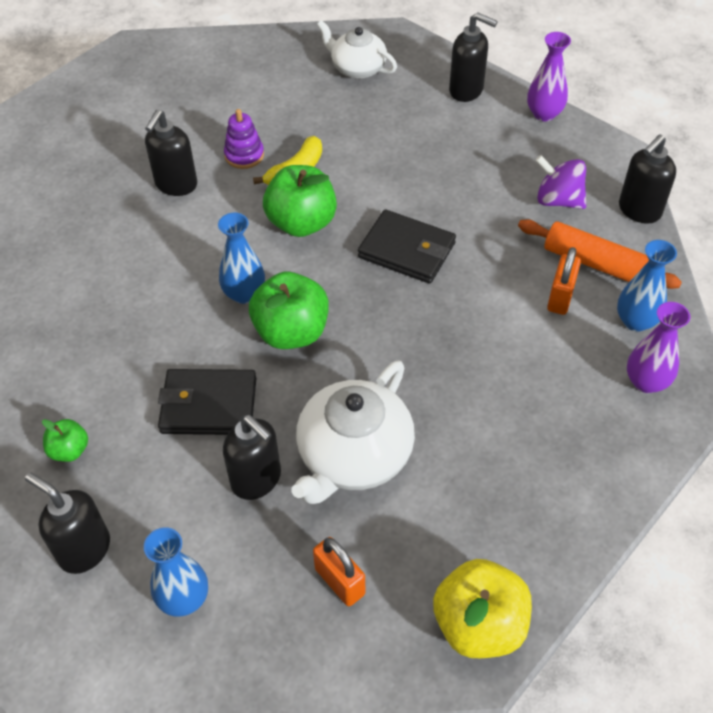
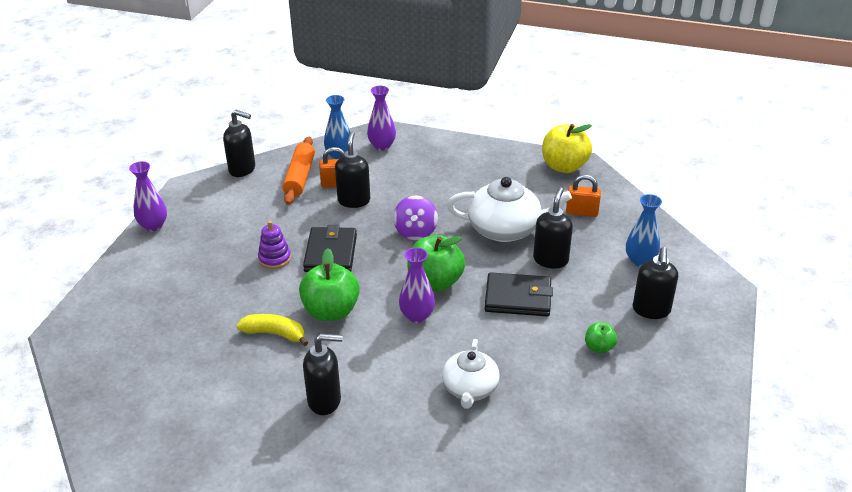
camera: 115 degrees left, 15 degrees down
(209, 405) = (518, 298): black wallet -> black wallet turned 60 degrees counterclockwise
(244, 155) = (268, 371): purple stacking toy -> purple stacking toy (274, 258)
(244, 294) = (417, 316): blue vase -> purple vase
(340, 581) = (582, 212): orange padlock -> orange padlock turned 75 degrees clockwise
(357, 68) = (120, 341): white teapot -> white teapot (470, 389)
(466, 90) = (135, 270): black soap dispenser -> black soap dispenser (354, 200)
(558, 200) = (247, 201): purple spinning top -> purple spinning top (415, 232)

